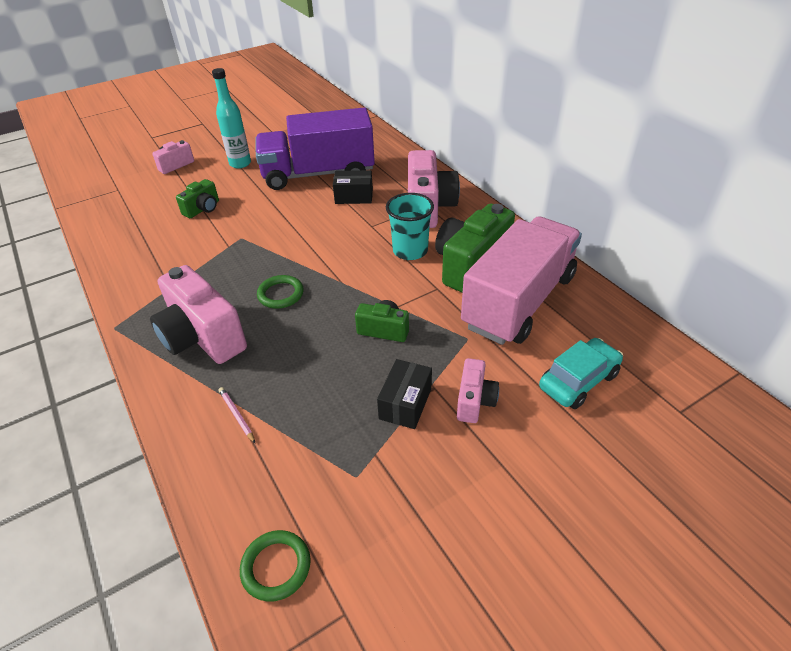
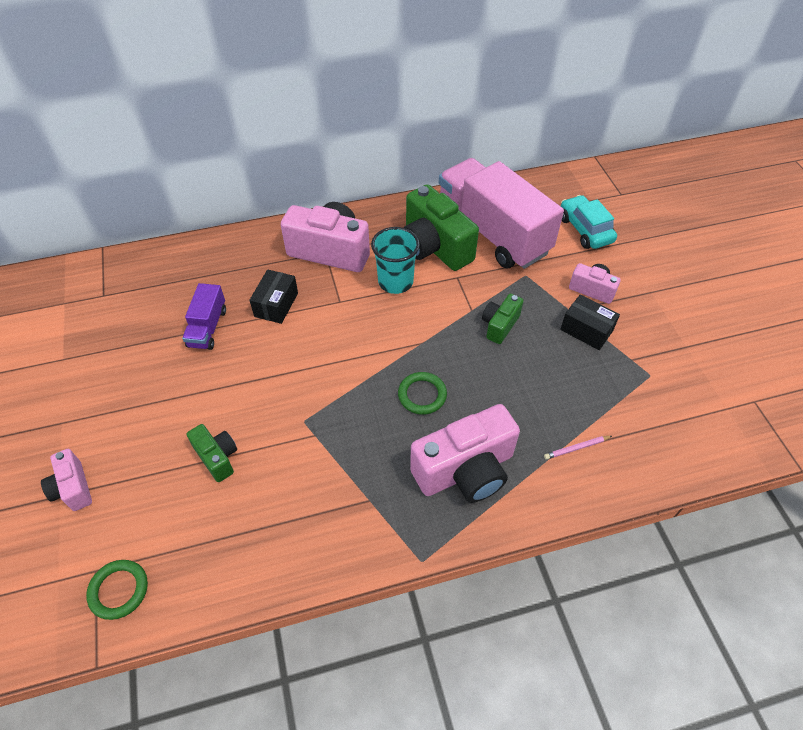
camera: 75 degrees left, 10 degrees up
(240, 164) = (125, 406): turquoise bottle -> none
(276, 567) = (721, 435): green ring -> green ring (119, 590)
(318, 174) = (207, 328): purple truck -> purple truck, size x0.45

